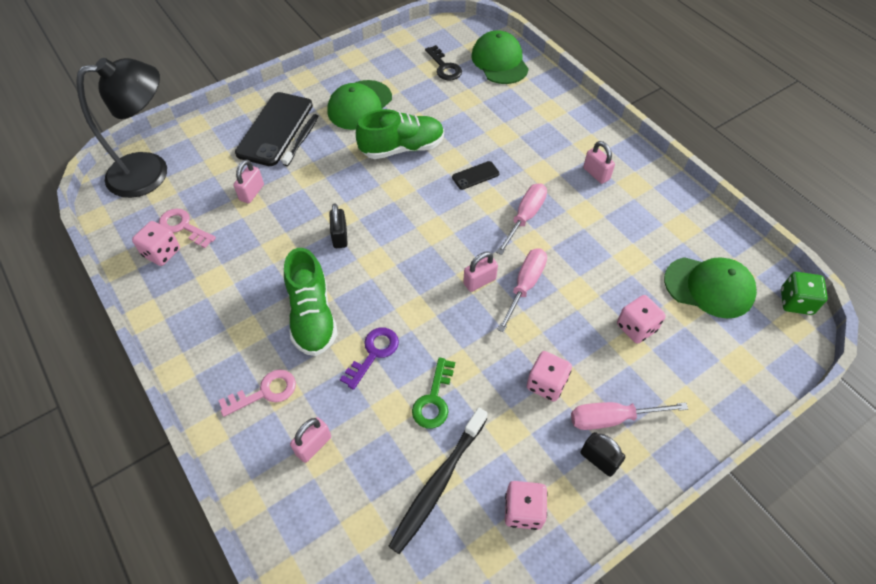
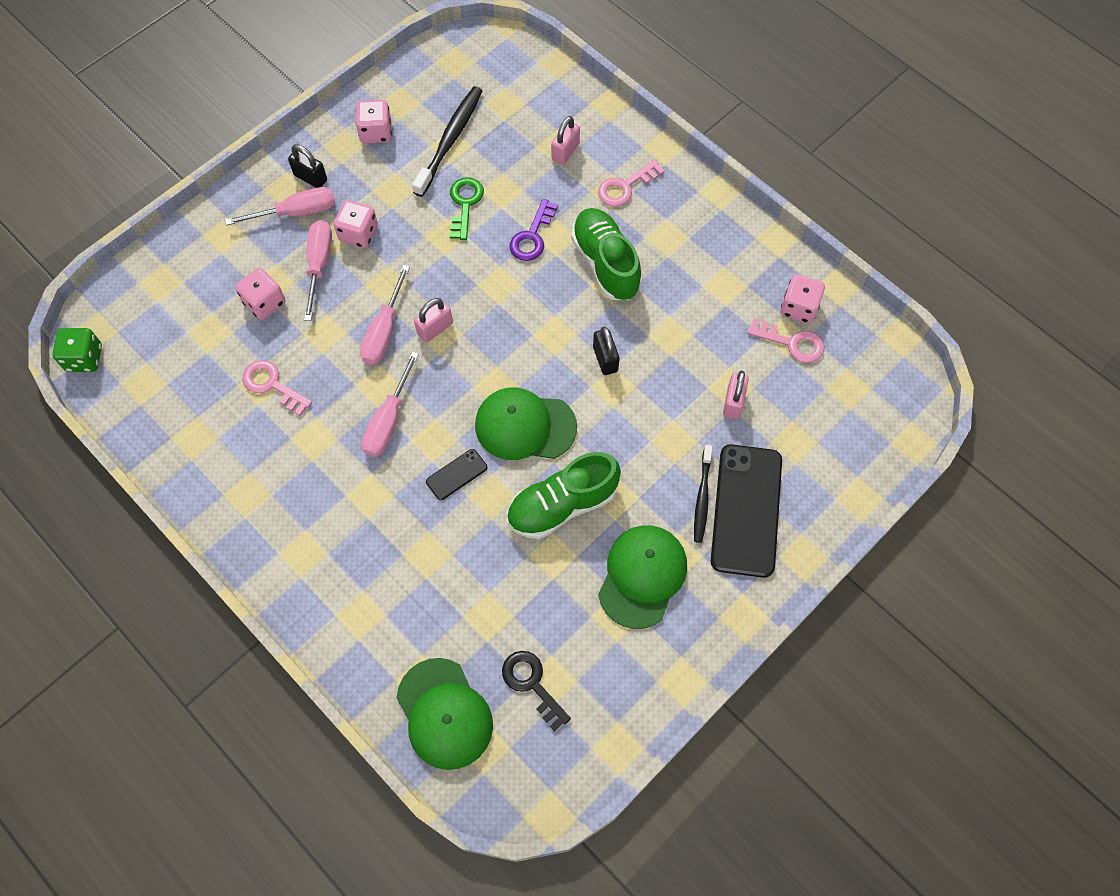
camera: 170 degrees right, 10 degrees up
(151, 172) = (873, 412): black lamp -> none
(586, 357) = (319, 265): none -> pink screwdriver
(596, 174) = (297, 503): pink padlock -> none
(622, 256) = (272, 385): none -> pink key
(709, 287) = (177, 361): green cap -> green cap (525, 426)

